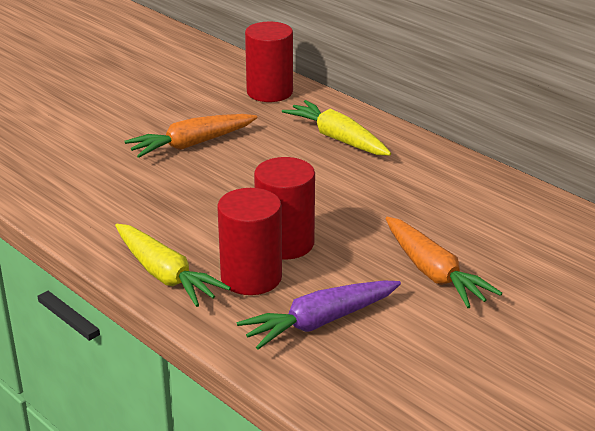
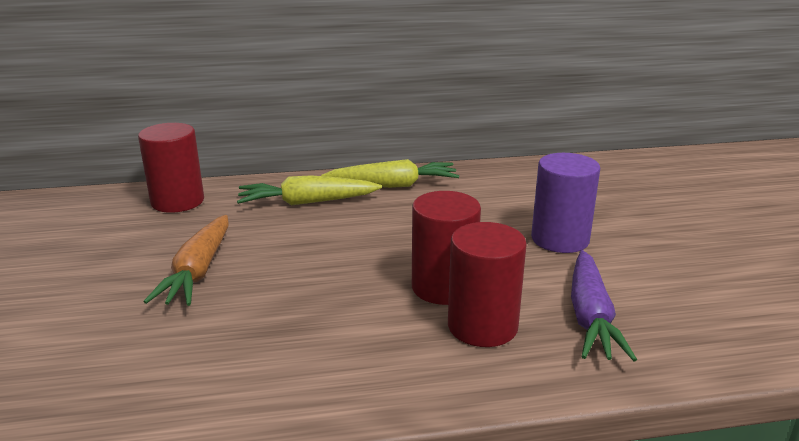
camera: 55 degrees left, 5 degrees down
(165, 275) = (424, 378): yellow carrot -> yellow carrot (393, 185)
(434, 273) = (560, 239): orange carrot -> purple cylinder

